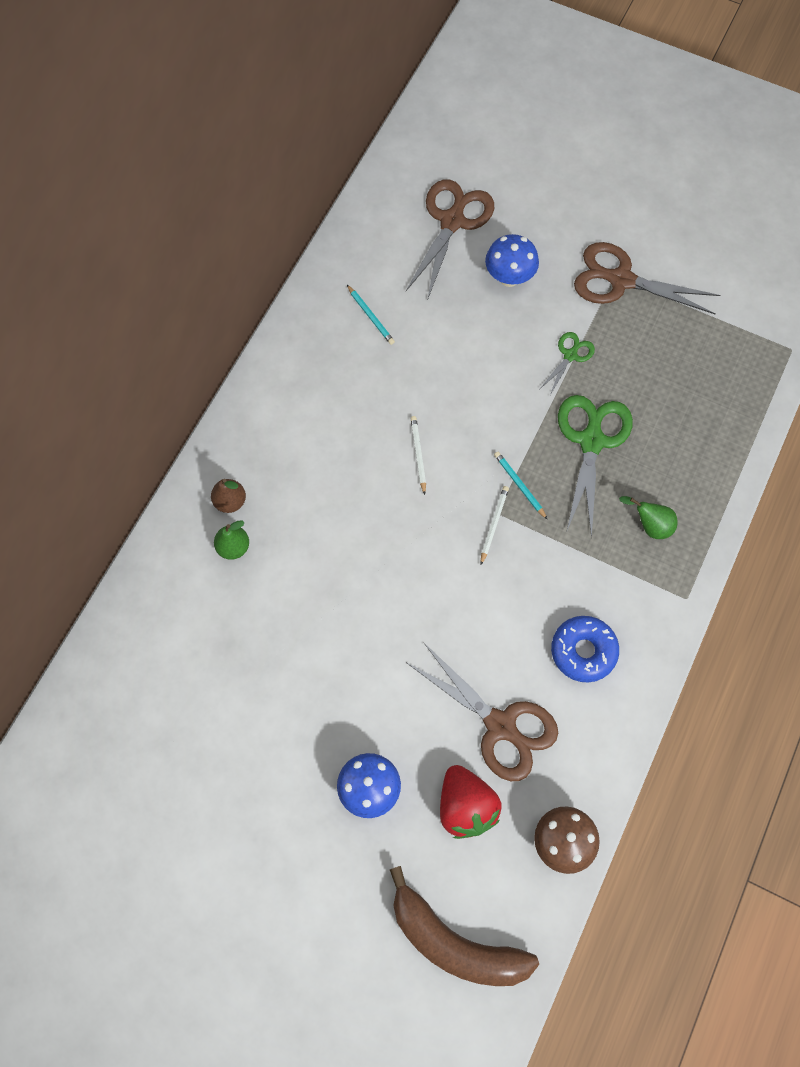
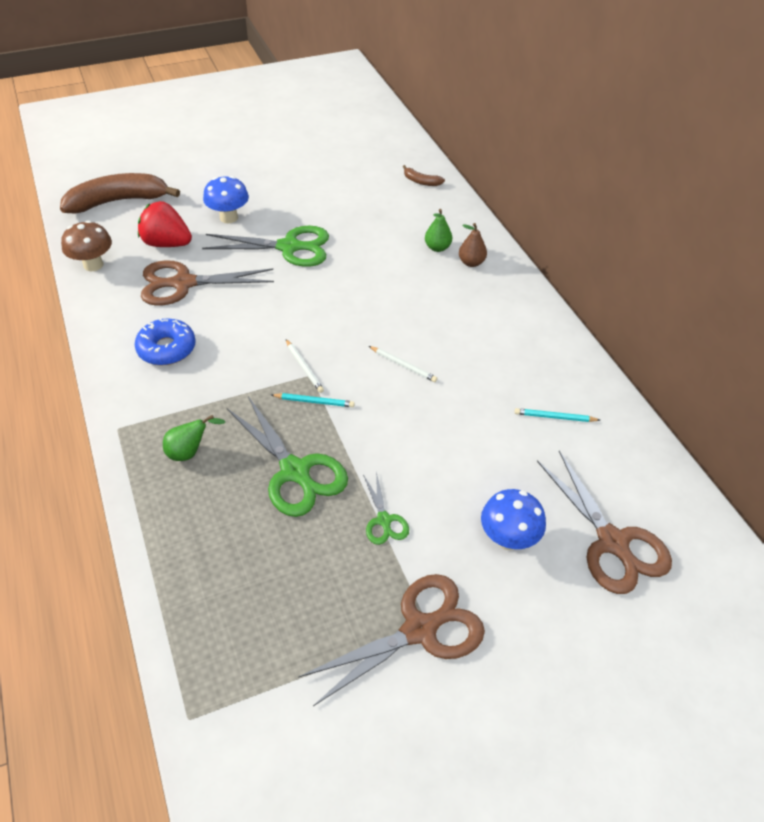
camera: 130 degrees right, 20 degrees down
(126, 653) = (421, 181): none -> brown banana
(358, 681) = (289, 247): none -> green scissors

